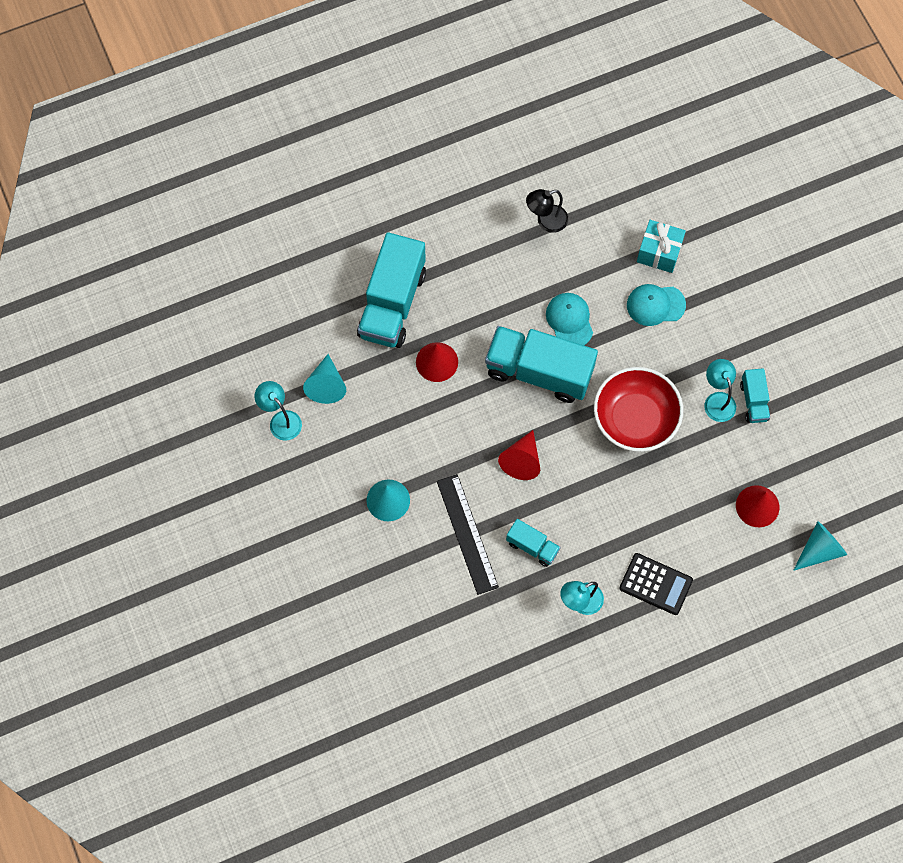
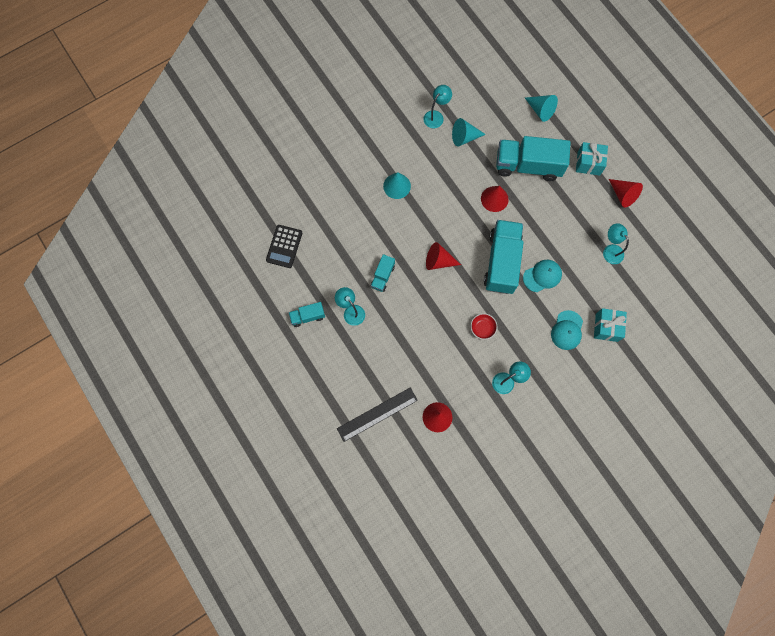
camera: 80 degrees right, 5 degrees up
(405, 219) = (588, 163): none -> turquoise gift
(464, 185) = (623, 195): none -> red cone
(467, 534) = (383, 236): black ruler -> black ruler (377, 414)
(546, 221) = (610, 250): black lamp -> turquoise lamp
(635, 418) = (482, 328): red bowl -> red bowl, size x0.45
(655, 305) = (567, 330): turquoise cap -> turquoise cap turned 150 degrees counterclockwise
(656, 584) = (371, 357): black calculator -> black calculator (284, 246)
(753, 401) = (512, 405): turquoise truck -> turquoise truck (308, 316)
(819, 550) = (414, 463): turquoise cone -> turquoise cone (540, 110)

